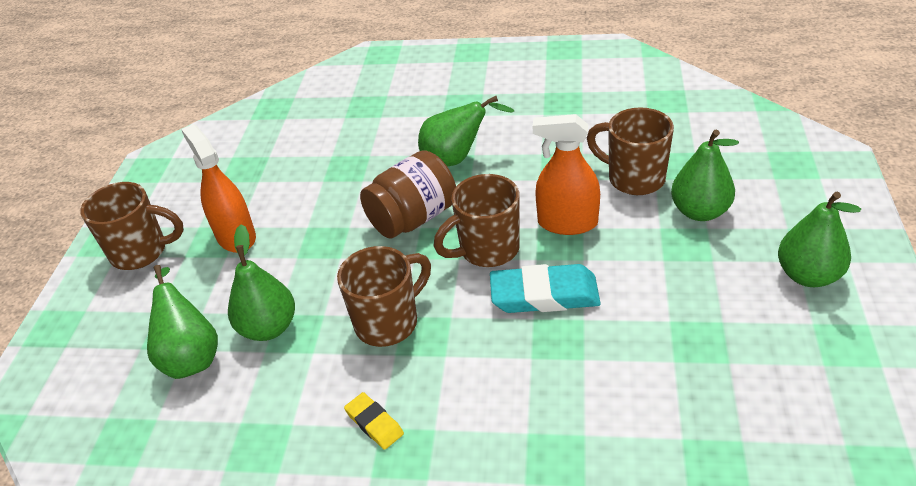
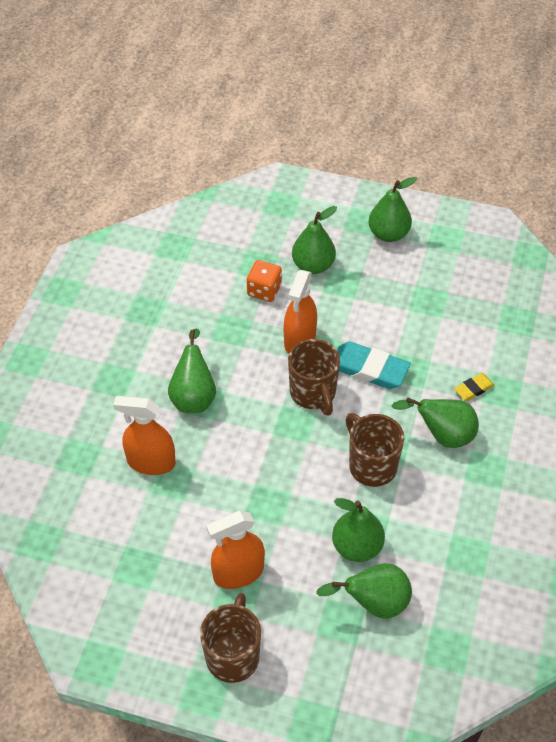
camera: 85 degrees left, 10 degrees up
(366, 149) = (151, 462): none -> orange spray bottle
(374, 423) = (460, 483): yellow eraser -> yellow eraser (473, 389)
(413, 218) = (260, 437): brown jar -> none
(451, 391) = (442, 436): none -> green pear
(544, 295) = (369, 369): turquoise eraser -> turquoise eraser turned 75 degrees counterclockwise
(634, 178) = (264, 290): brown mug -> orange dice

